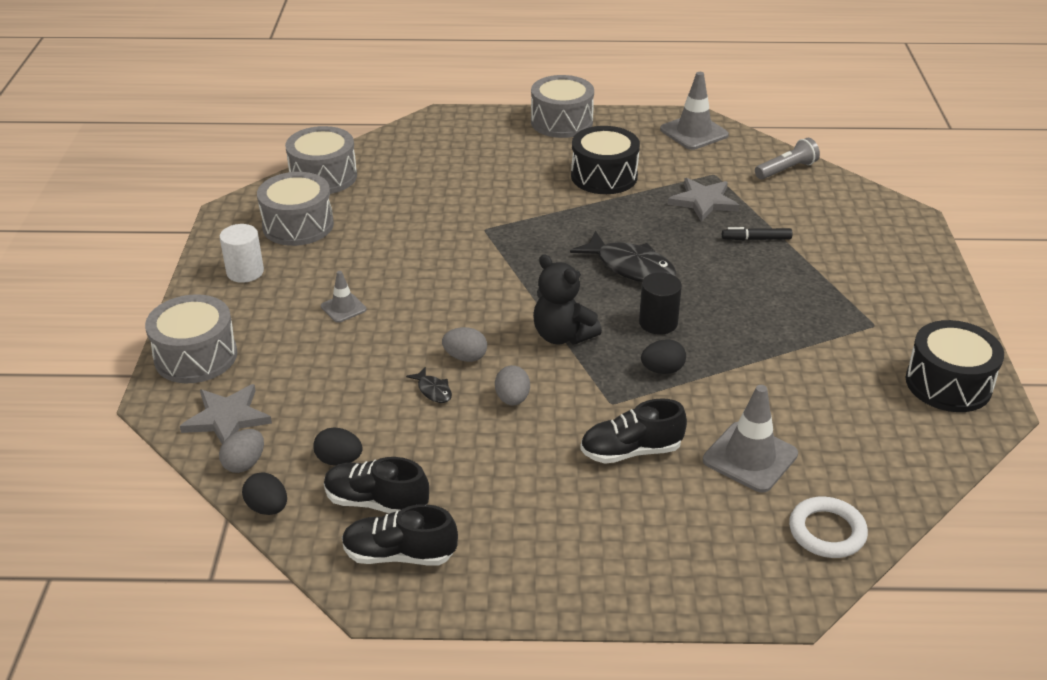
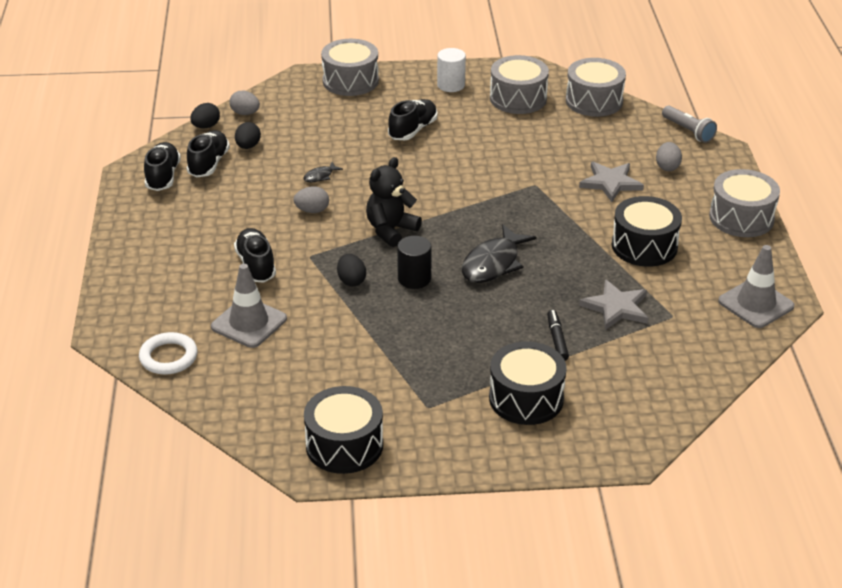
camera: 85 degrees right, 0 degrees up
(227, 418) = (288, 101): grey star -> grey star (610, 183)
(343, 308) = (413, 130): grey traffic cone -> black shoe
(465, 357) = (359, 187): grey egg -> grey egg (667, 167)
(786, 170) = (699, 367): grey flashlight -> grey flashlight (688, 131)
(848, 264) = (526, 398): none -> black drum

